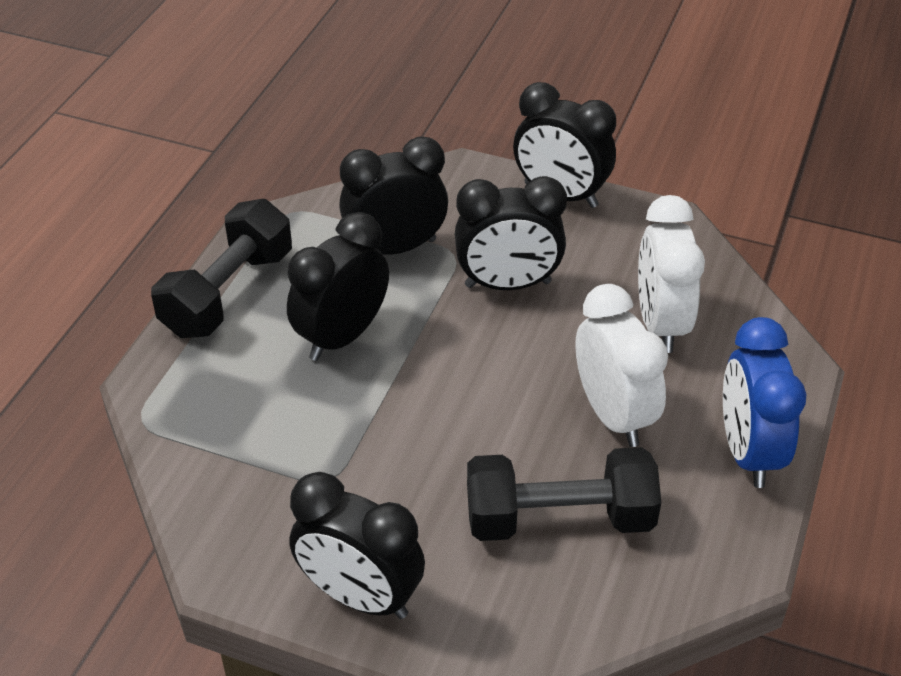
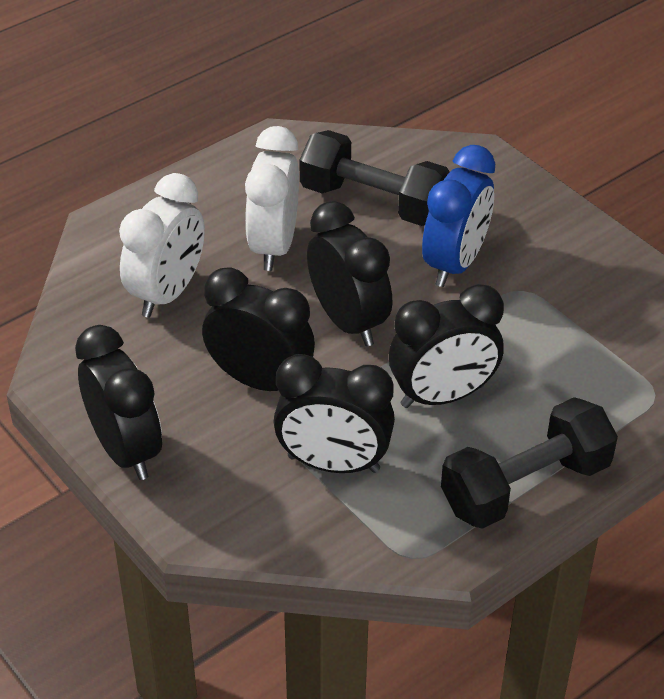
camera: 150 degrees left, 0 degrees up
(360, 596) = (542, 213): black clock -> black clock (348, 321)
(748, 452) = (205, 187): blue clock -> blue clock (455, 264)

